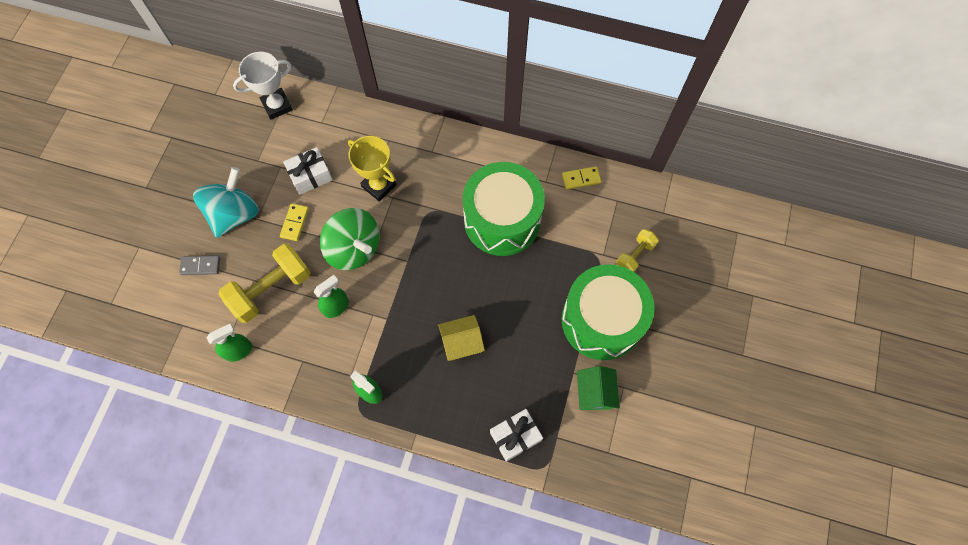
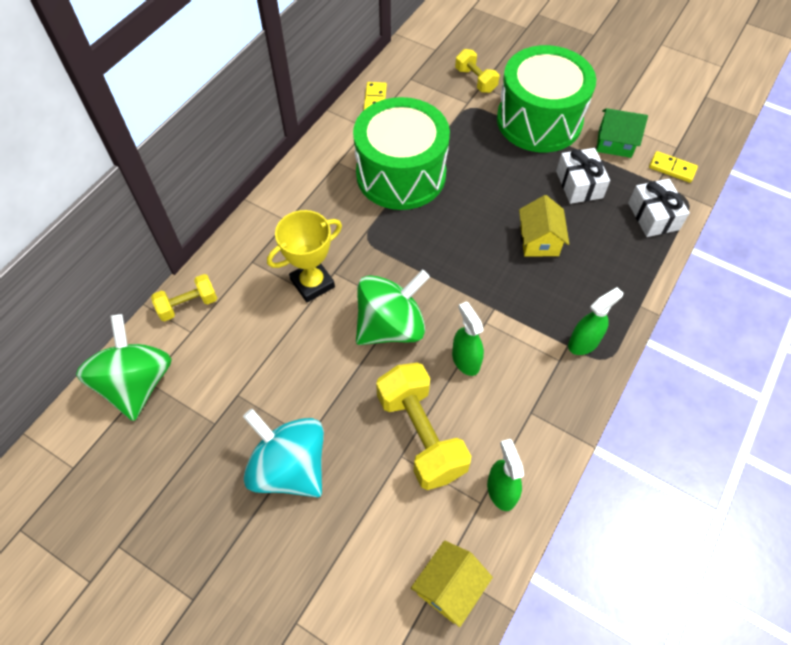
camera: 75 degrees left, 10 degrees down
(170, 330) = (449, 587): none -> yellow house
(200, 266) = (357, 527): grey domino -> none
(277, 106) = (137, 383): white trophy -> green spinning top
(295, 223) = (331, 389): yellow domino -> yellow domino (672, 168)
(310, 176) = (267, 358): white gift -> white gift (579, 184)
(342, 113) = (188, 305): none -> yellow dumbbell

